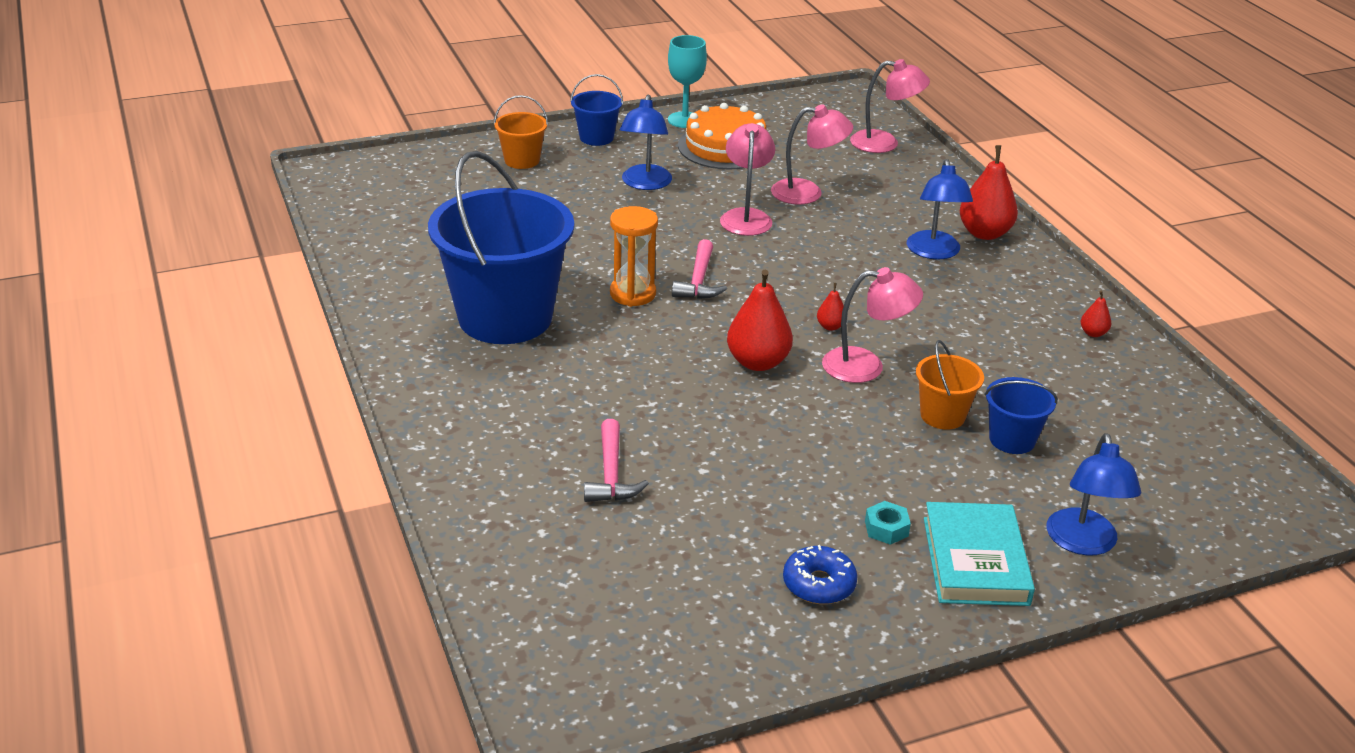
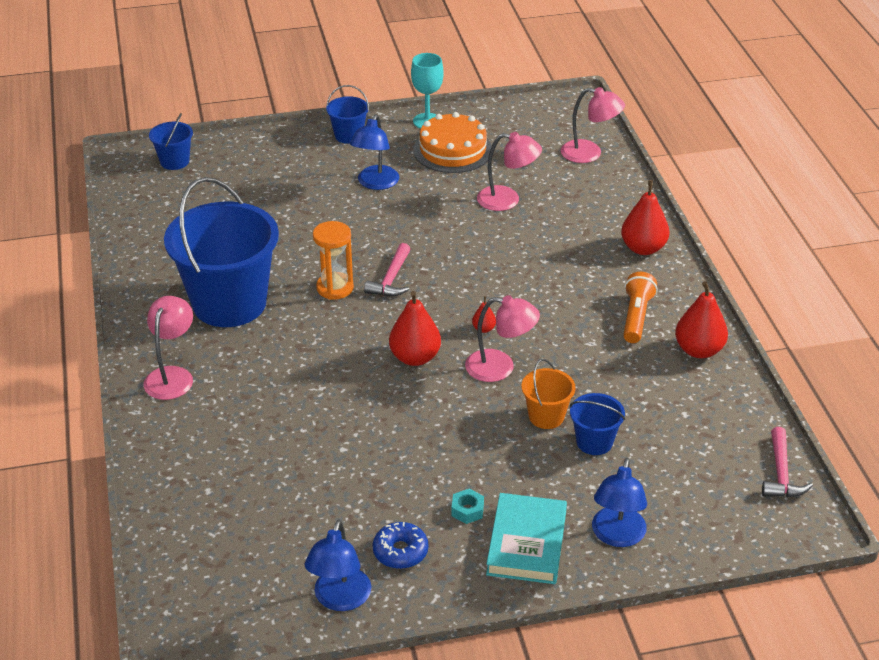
camera: 10 degrees right, 5 degrees up
(391, 172) = (174, 161): none -> blue bucket
(522, 160) = (282, 155): orange bucket -> none
(611, 474) = (272, 447): pink hammer -> pink hammer (781, 474)
(746, 217) = (448, 220): pink lamp -> pink lamp (172, 376)
(934, 252) = (594, 264): blue lamp -> blue lamp (340, 599)
(1006, 303) = (636, 317): none -> orange flashlight
(1093, 333) = (698, 350): red pear -> red pear, size x2.10

